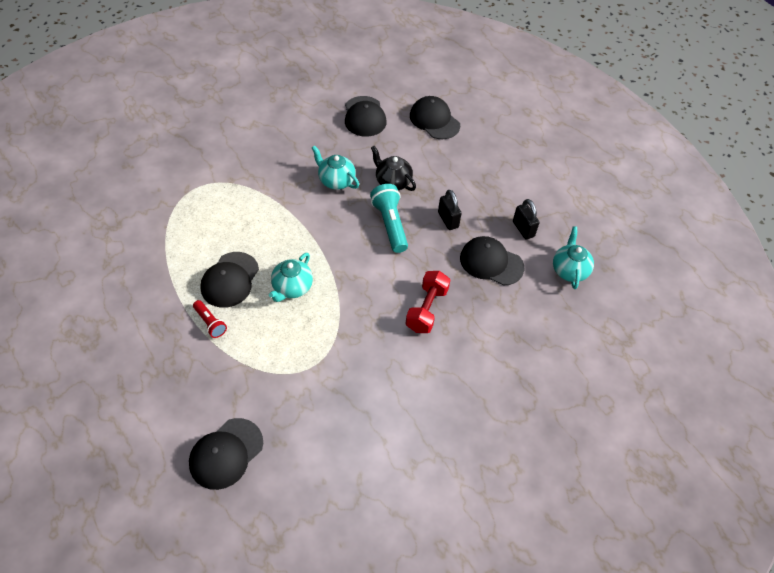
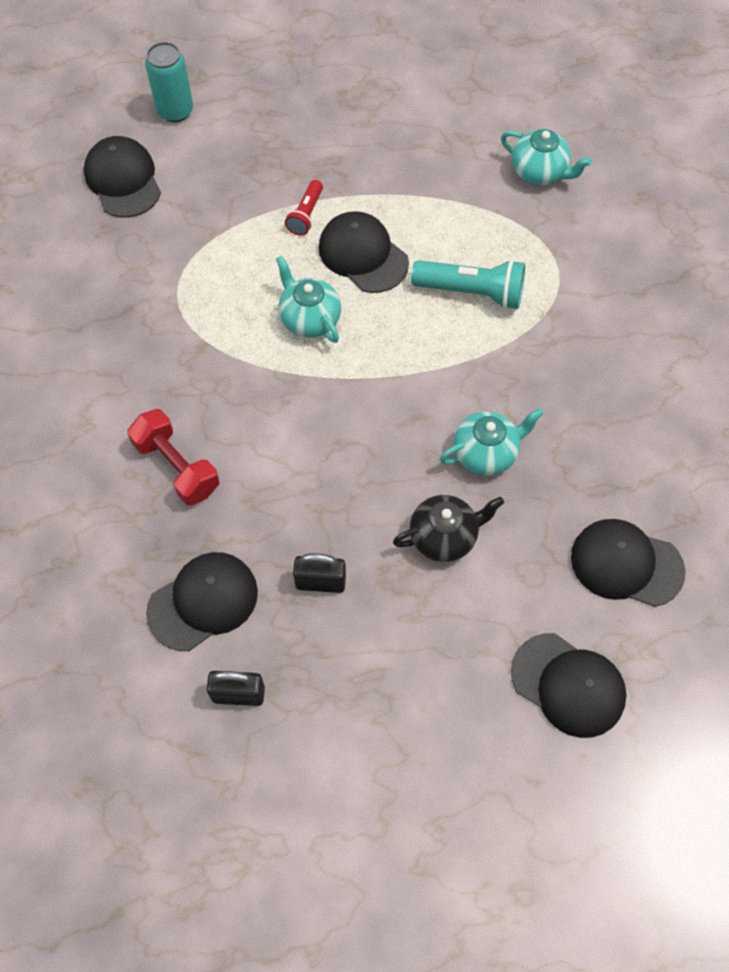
camera: 120 degrees right, 10 degrees up
(141, 452) = (175, 111): none -> turquoise can
(210, 323) = (306, 215): red flashlight -> red flashlight turned 60 degrees counterclockwise
(390, 224) = (356, 490): turquoise flashlight -> turquoise flashlight (472, 292)
(434, 120) = (568, 685): black cap -> black cap turned 45 degrees clockwise
(569, 270) = (118, 718): turquoise teapot -> turquoise teapot (539, 172)

